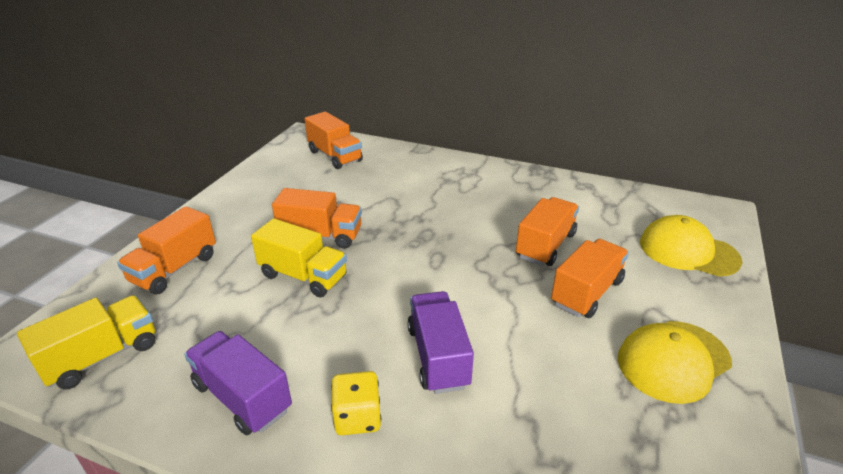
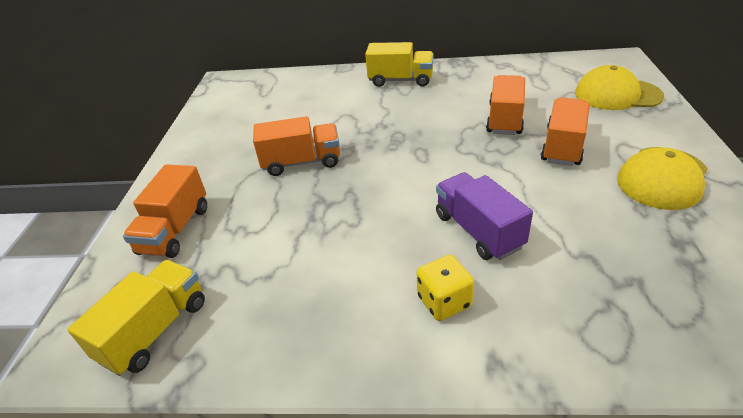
camera: 15 degrees left, 5 degrees up
(242, 397) = (326, 320): purple truck -> none
(303, 276) = (310, 201): yellow truck -> yellow truck (400, 80)
(335, 156) = (266, 92): orange truck -> none

